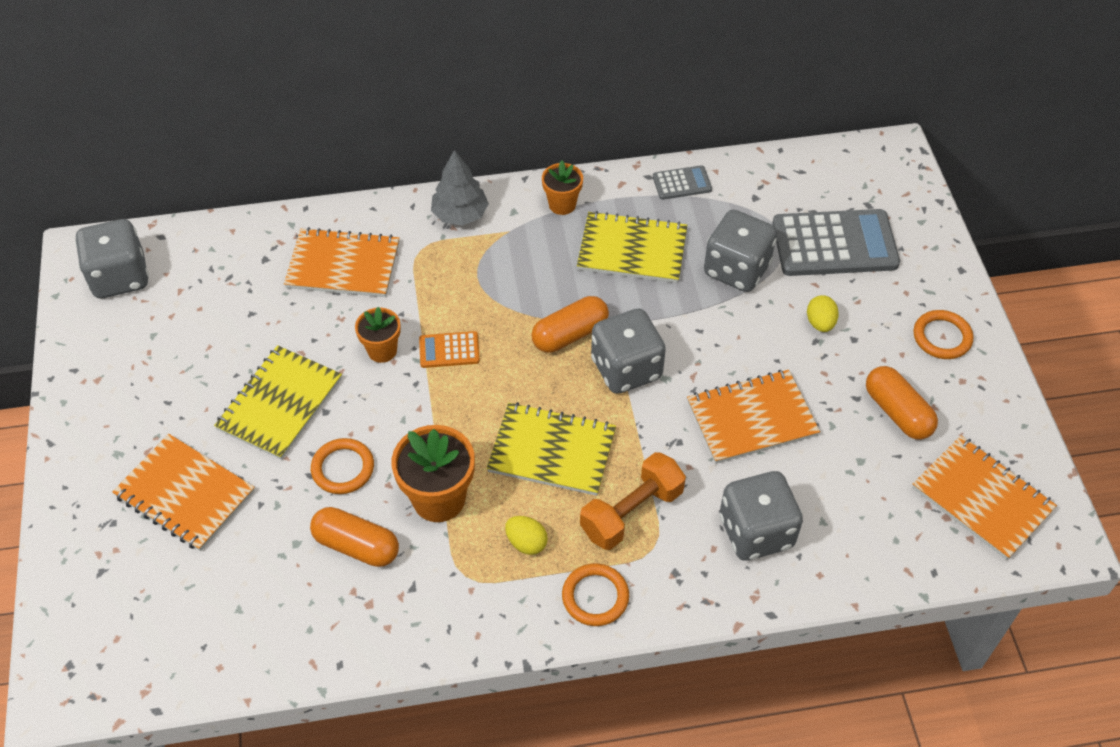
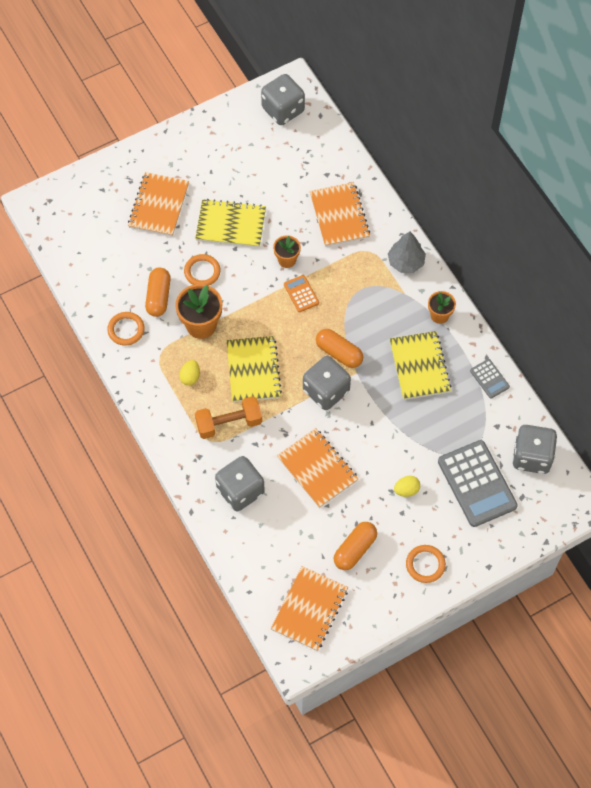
camera: 70 degrees right, 10 degrees up
(595, 597) = (170, 421): orange ring -> orange ring (126, 330)
(631, 512) = (229, 423): orange dumbbell -> orange dumbbell turned 45 degrees counterclockwise
(736, 269) = (429, 431): grey dice -> grey dice (531, 457)

